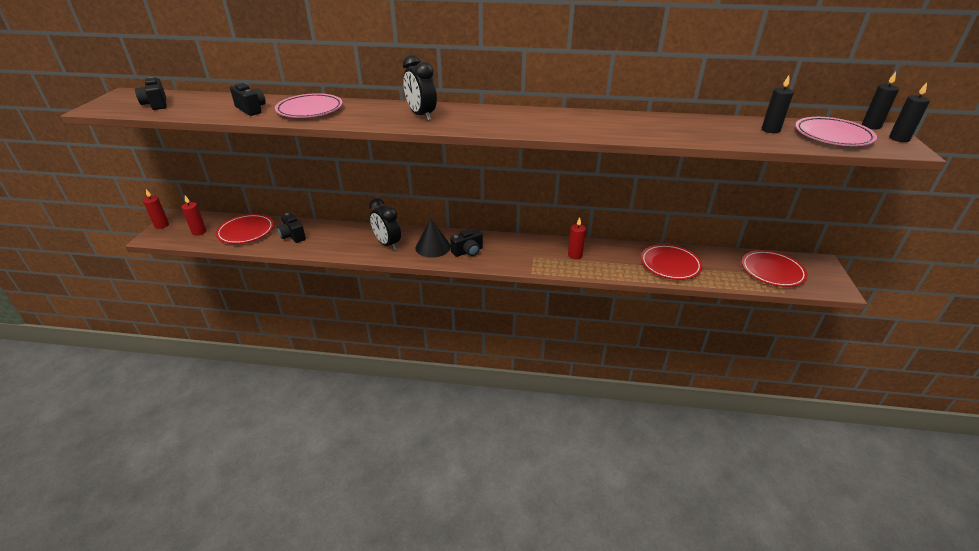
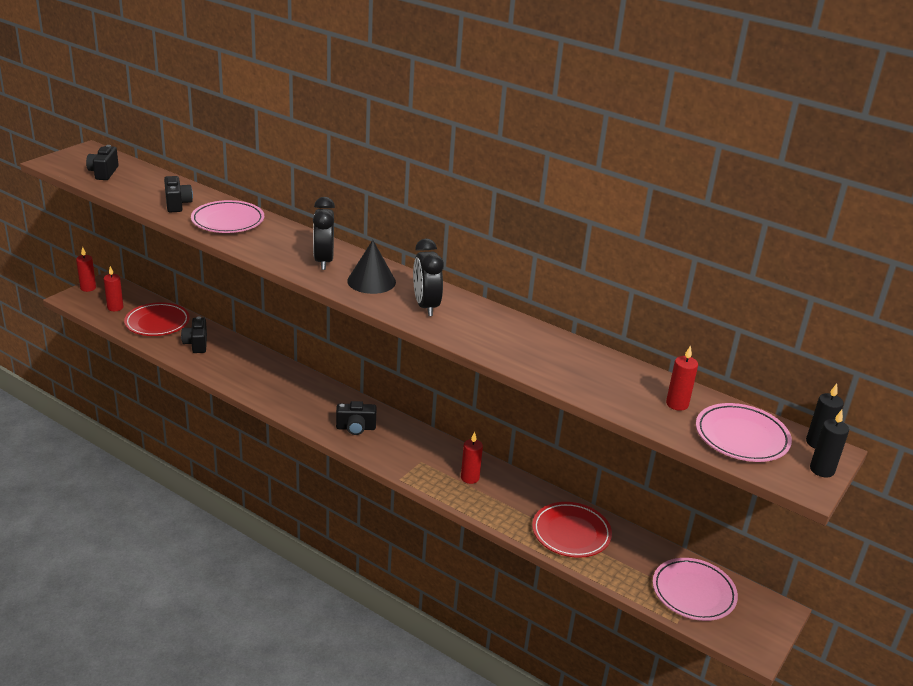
camera: 25 degrees right, 5 degrees down
(387, 244) = (281, 387): black clock -> black clock (426, 306)
(433, 247) = (324, 409): black cone -> black cone (371, 281)
(770, 130) = (677, 404): black candle -> red candle
(772, 271) = (693, 593): red plate -> pink plate

